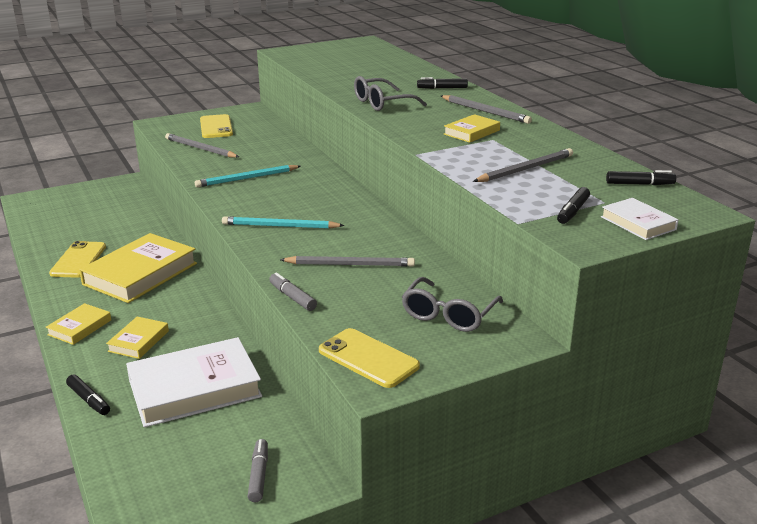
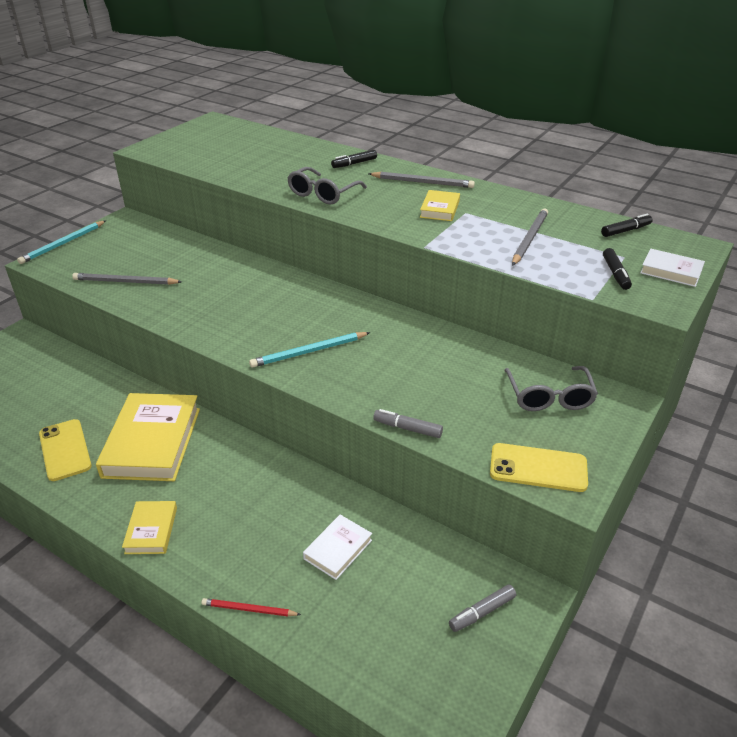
camera: 30 degrees left, 10 degrees up
(89, 400) = (248, 609): black marker -> red pencil
(138, 341) = (230, 520): yellow book -> none
(194, 388) = (338, 549): white book -> white book, size x0.49
(216, 127) = (113, 250): yellow phone -> none
(247, 178) = (215, 305): turquoise pencil -> turquoise pencil (63, 244)
(258, 475) = (482, 612): grey marker -> grey marker turned 90 degrees counterclockwise
(350, 264) = (417, 373): grey pencil -> none

